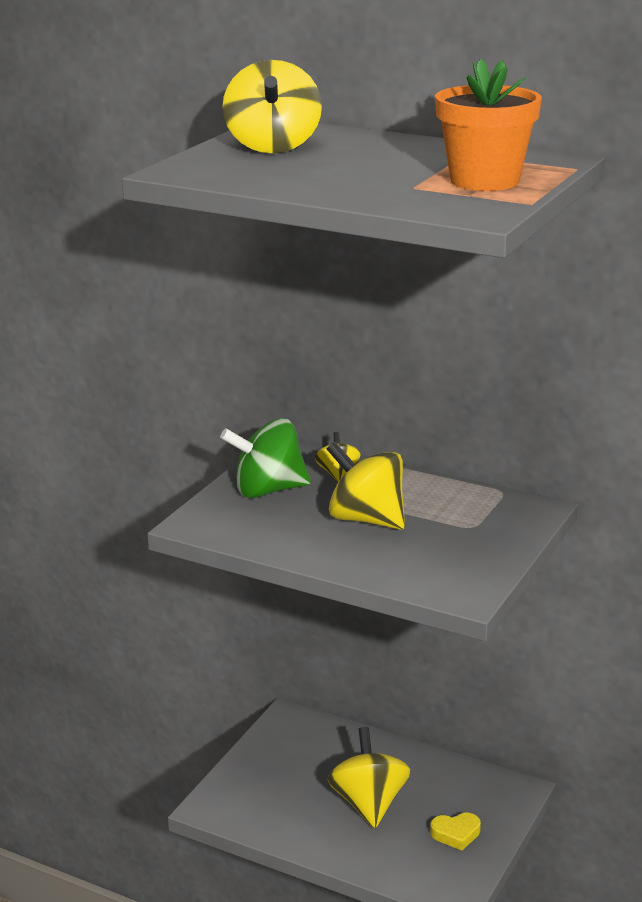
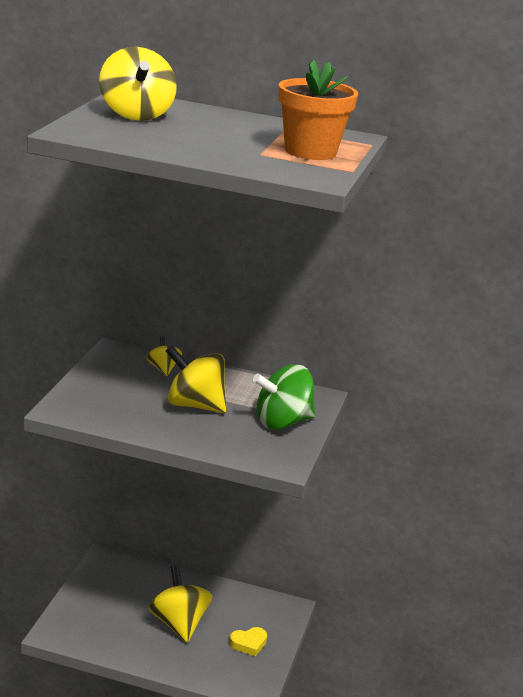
camera: 15 degrees left, 0 degrees up
(268, 490) = (112, 382): green spinning top -> green spinning top (282, 422)

